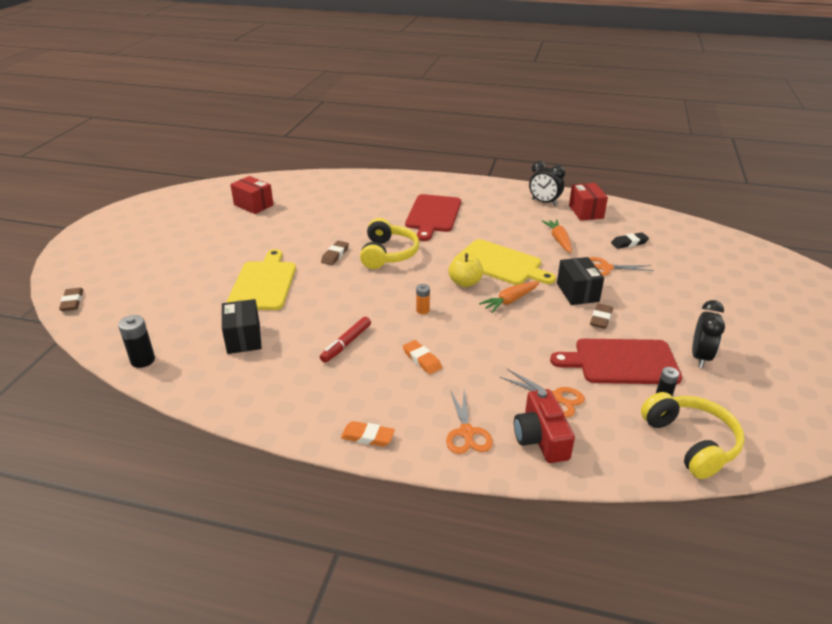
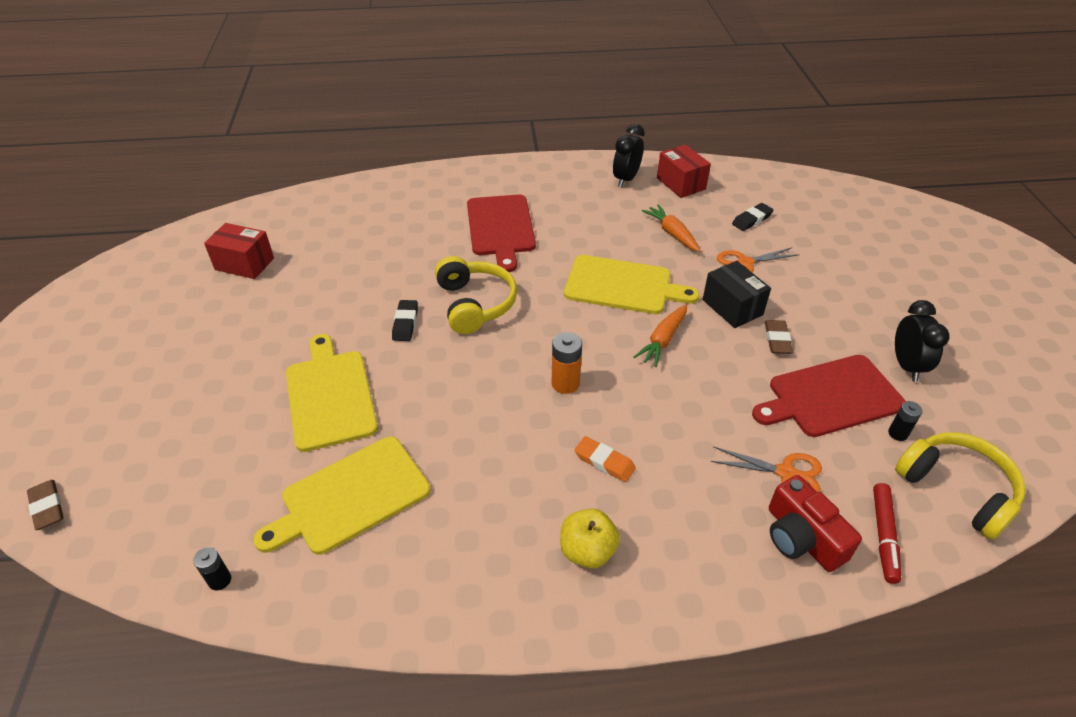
camera: 20 degrees left, 10 degrees up
(143, 360) = (220, 580): black battery -> black battery, size x0.63
(243, 338) = (350, 497): black box -> yellow cutting board
(335, 255) = (405, 323): brown eraser -> black eraser
(346, 344) = (496, 465): red marker -> red marker (884, 536)
(368, 437) = (600, 606): orange eraser -> none
(422, 310) = (565, 383): orange battery -> orange battery, size x1.58
(465, 282) = (595, 326): yellow apple -> yellow apple (587, 551)
(467, 433) = (715, 558): orange scissors -> none
(544, 202) = (626, 179): black clock -> black clock turned 105 degrees clockwise

